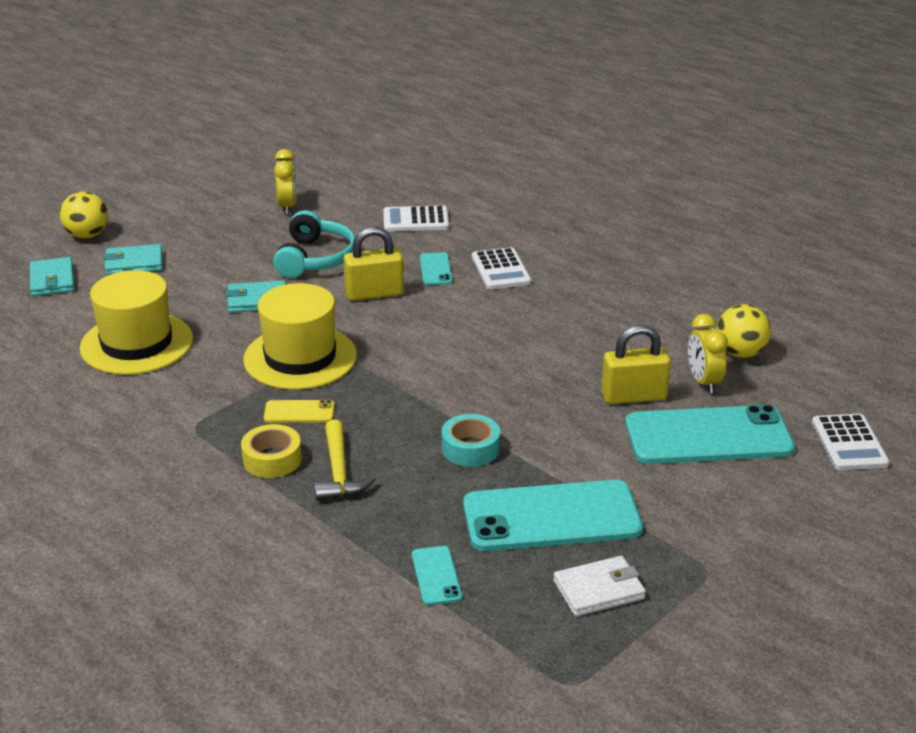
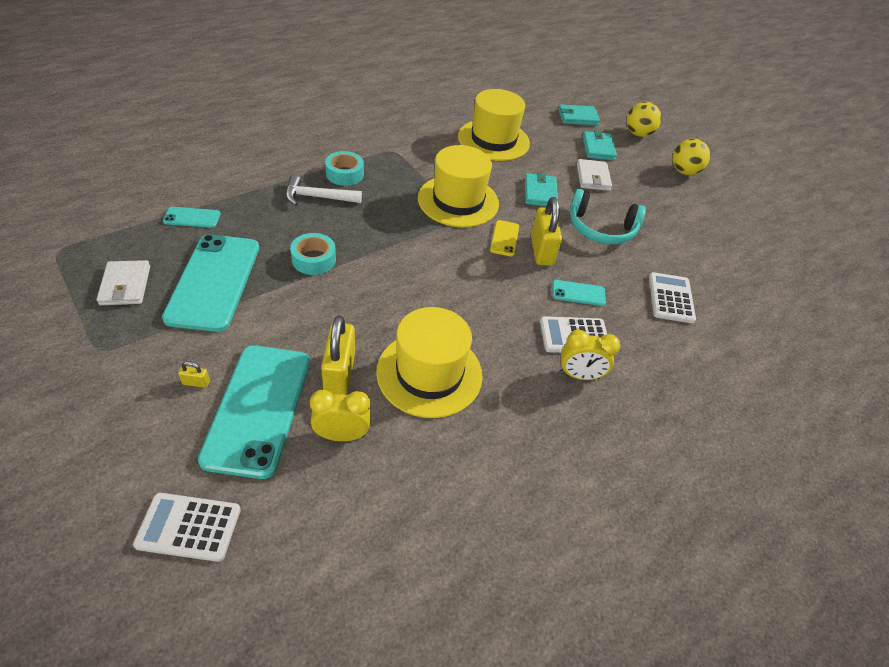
camera: 95 degrees right, 15 degrees up
(208, 265) = (593, 177): none -> white wallet
(272, 459) = (344, 174): yellow tape -> turquoise tape
(287, 207) = (689, 227): yellow clock -> yellow clock (579, 375)
(299, 412) = (391, 191): yellow phone -> yellow phone (504, 238)
(339, 472) = (317, 197): yellow hammer -> white hammer
(600, 344) = (429, 373): none -> yellow hat
(704, 485) = (196, 383): none -> yellow padlock
(740, 353) = (381, 487): yellow ball -> yellow ball (684, 171)

